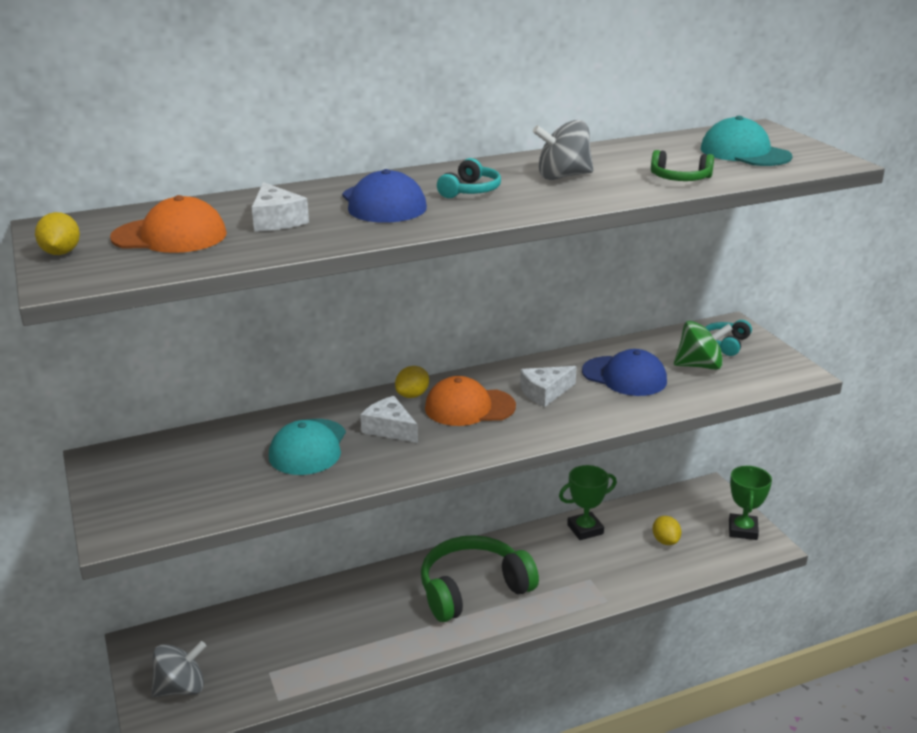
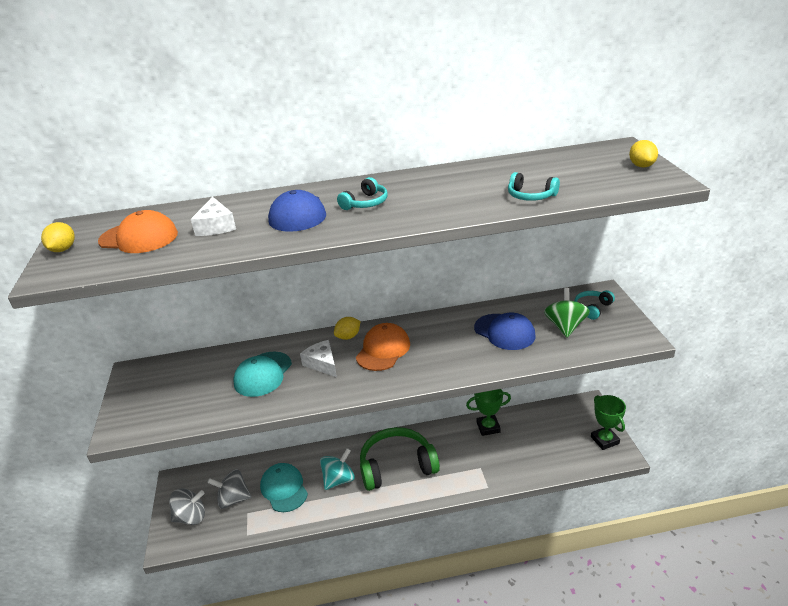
camera: 15 degrees right, 5 degrees up
(394, 615) = (339, 480): none -> turquoise spinning top
(469, 407) = (383, 350): orange cap -> orange cap turned 105 degrees clockwise
(545, 393) = (441, 342): white cheese -> none
(563, 176) = (441, 191): grey spinning top -> grey spinning top (233, 499)
(665, 541) = (544, 443): yellow lemon -> yellow lemon (641, 166)
(680, 178) = (530, 196): green headphones -> turquoise headphones
(699, 366) = (565, 326): green spinning top -> green spinning top turned 90 degrees counterclockwise
(743, 530) = (604, 440): green trophy -> green trophy turned 45 degrees counterclockwise
(744, 153) = (597, 171): turquoise cap -> turquoise cap (284, 489)

